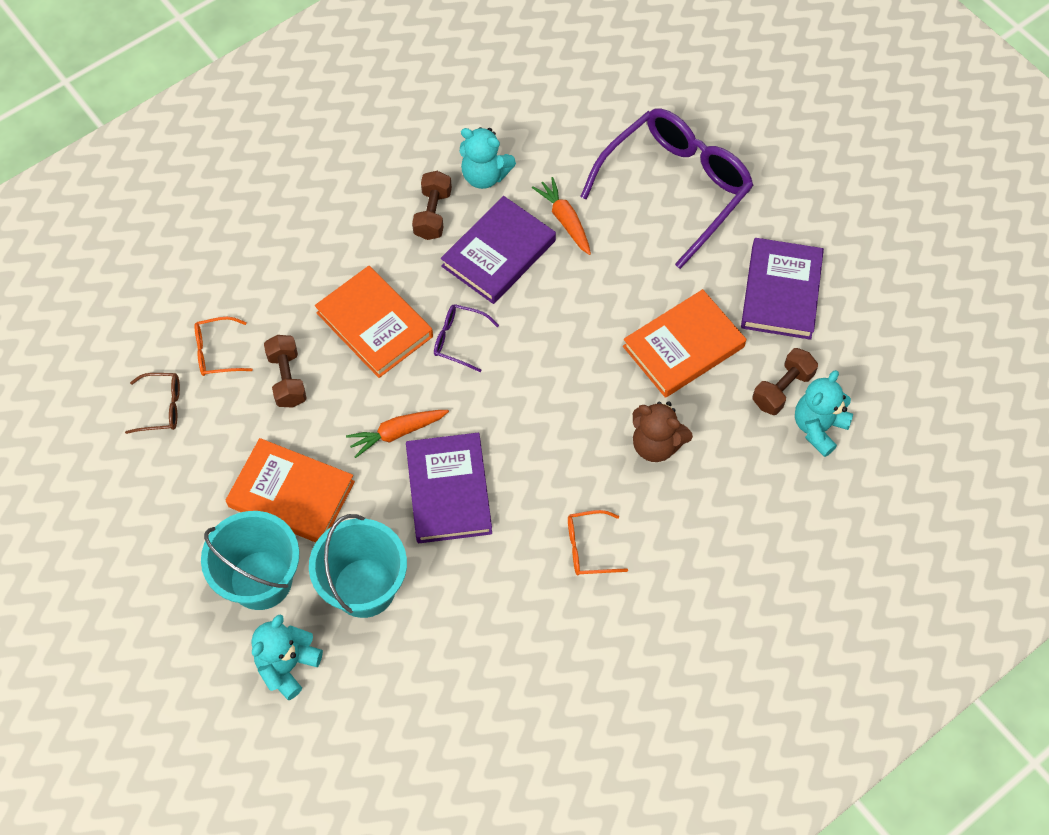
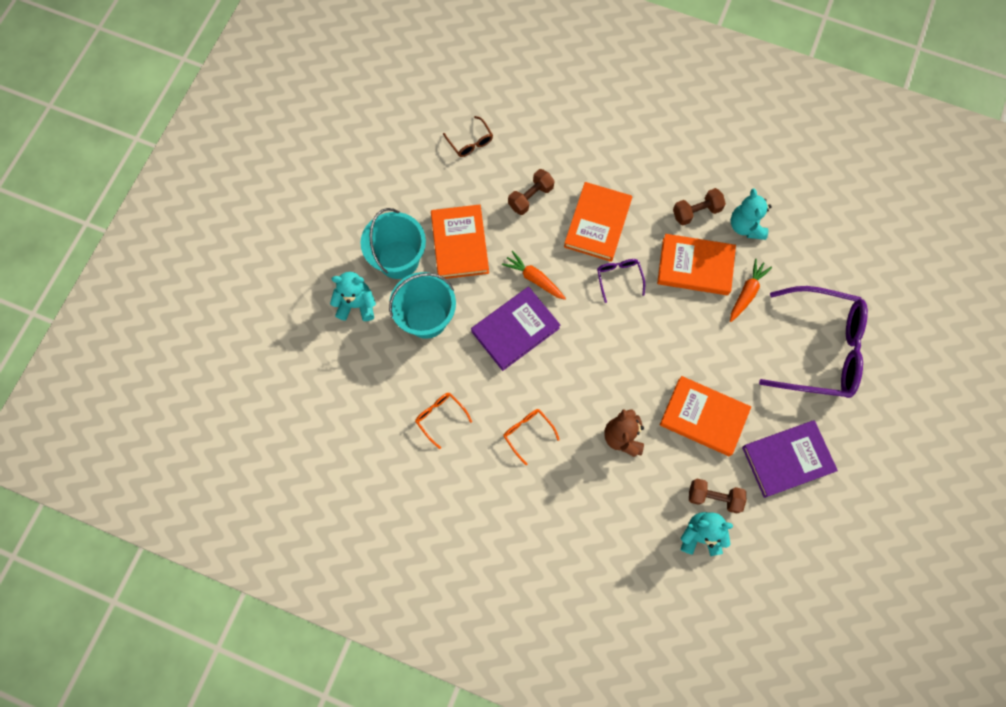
camera: 60 degrees right, 10 degrees up
(216, 352) = (523, 149): orange glasses -> orange glasses (440, 417)
(498, 253) = (695, 266): purple book -> orange book

